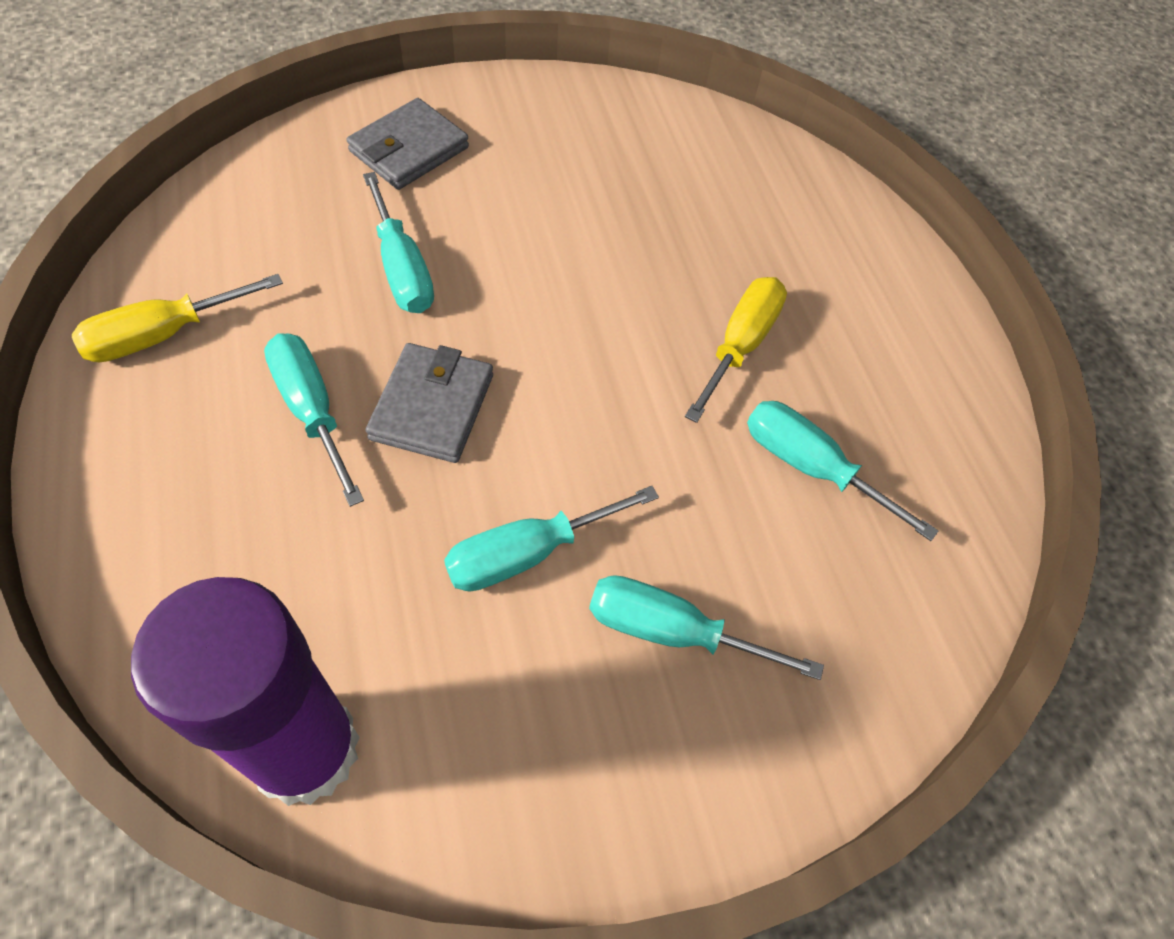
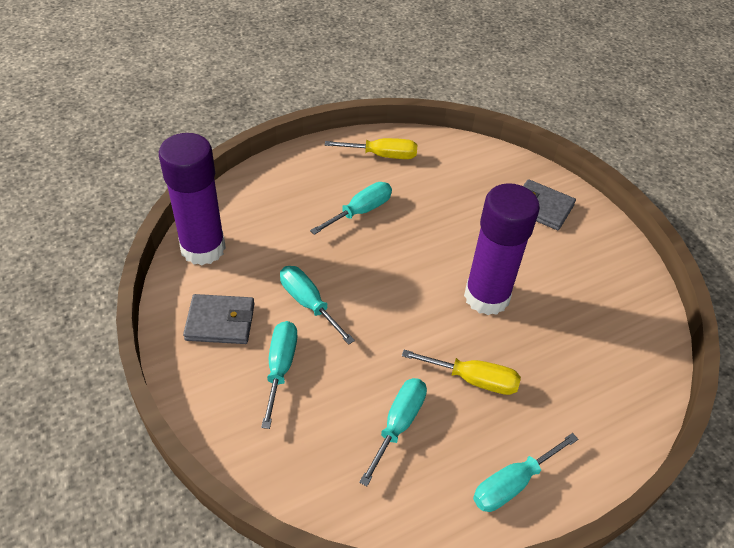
camera: 80 degrees right, 10 degrees down
(163, 335) = (382, 155): yellow screwdriver -> yellow screwdriver turned 135 degrees clockwise
(402, 269) = (457, 223): turquoise screwdriver -> turquoise screwdriver (512, 484)
(432, 407) = (378, 252): grey wallet -> grey wallet (220, 322)
(581, 279) = (486, 297): none -> purple glue stick

